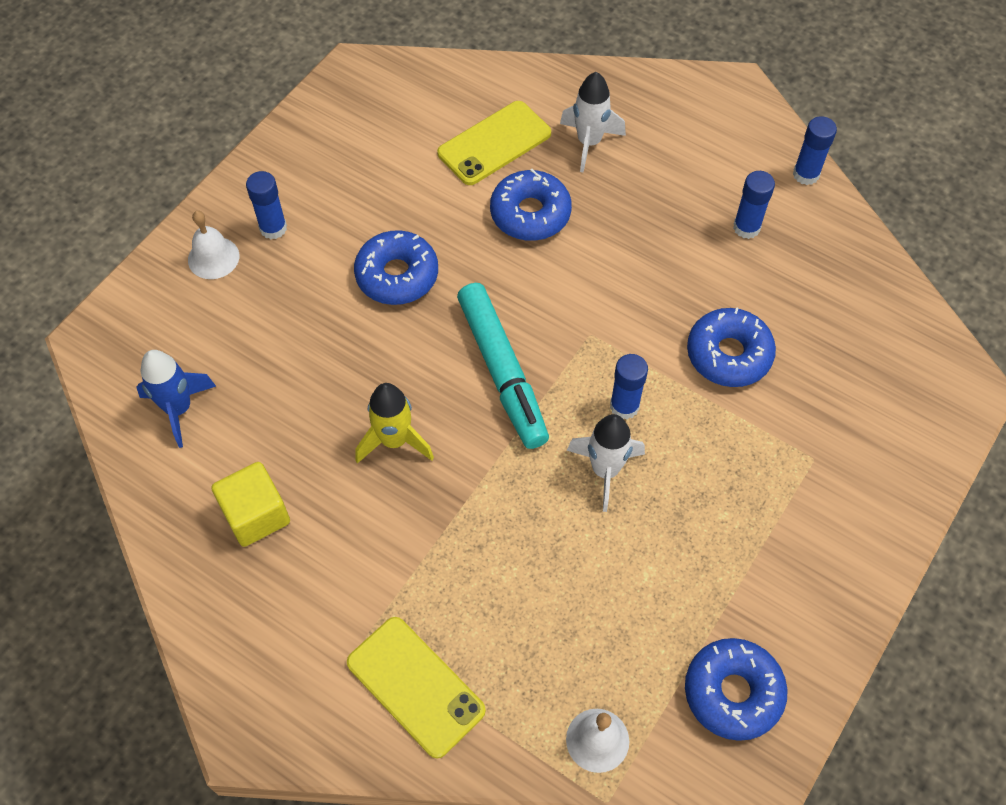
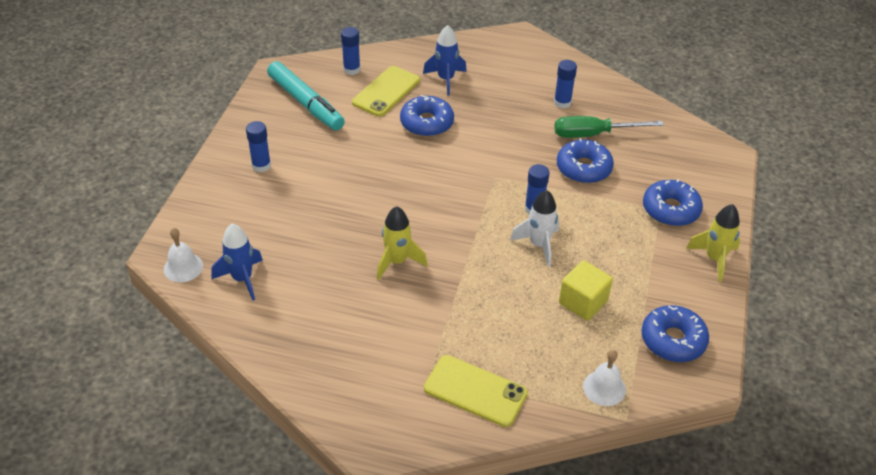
camera: 20 degrees left, 15 degrees down
(213, 257) = (227, 190): white bell -> white bell (183, 267)
(256, 515) = (324, 325): yellow cube -> yellow cube (583, 302)
(397, 275) = (356, 173): blue donut -> blue donut (670, 209)
(502, 372) = (449, 209): turquoise marker -> turquoise marker (305, 103)
(589, 143) = (446, 79): white rocket -> blue rocket
(770, 297) = (593, 134): none -> green screwdriver
(806, 174) = (584, 69): blue glue stick -> blue glue stick (351, 69)
(859, 571) = (714, 259): none -> yellow rocket

